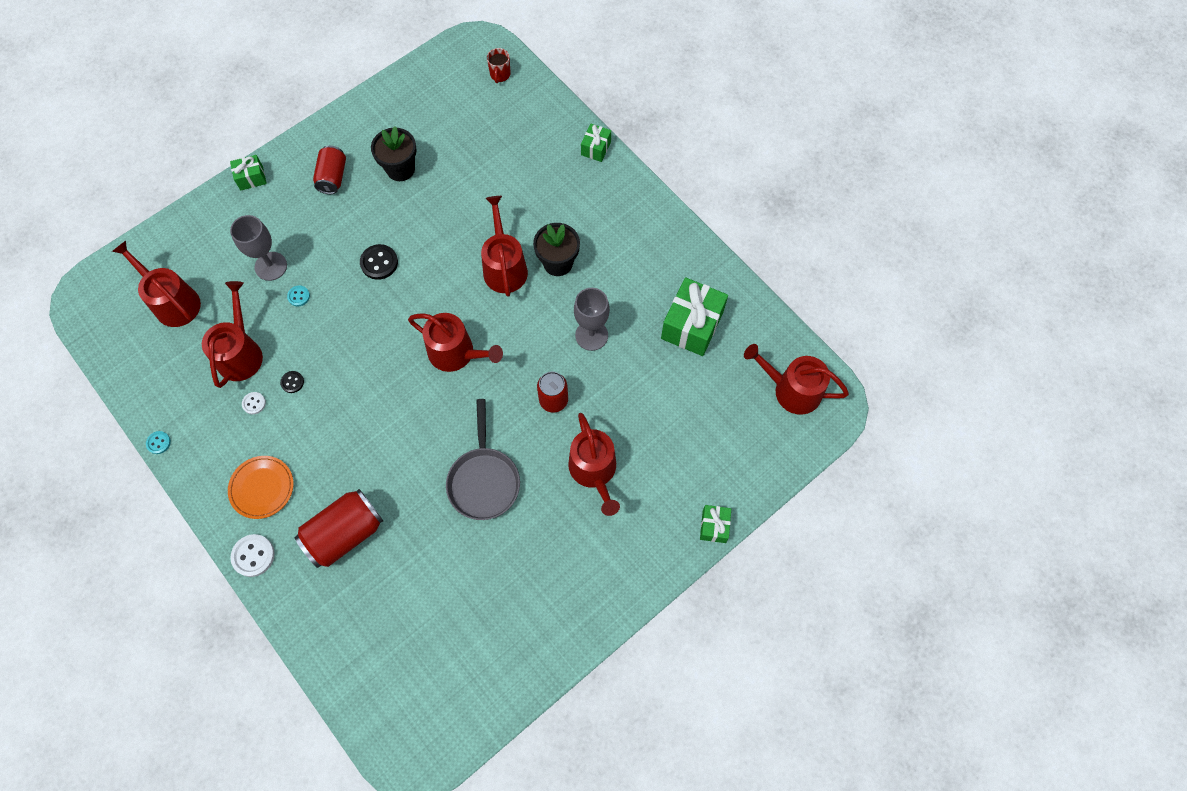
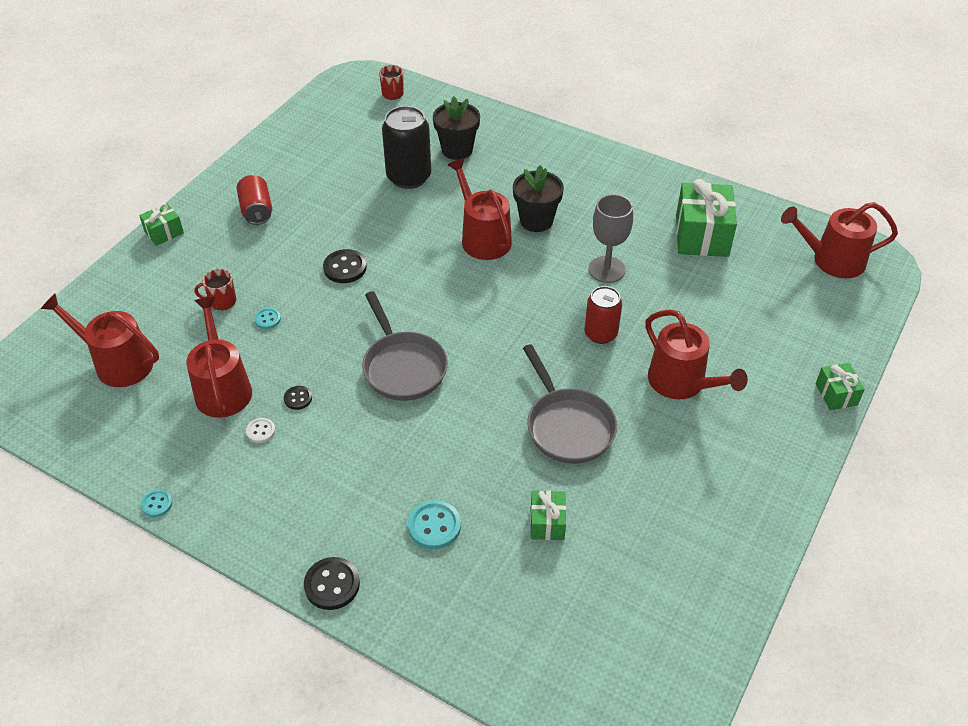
camera: 20 degrees left, 20 degrees down
(253, 556) = (332, 584): white button -> black button
(262, 488) = (309, 511): orange plate -> none
(271, 266) = (222, 301): grey goblet -> red mug
(344, 533) = (434, 526): red can -> turquoise button
(383, 379) = (403, 367): none -> grey pan
(400, 169) = (328, 187): black flower pot -> black flower pot (457, 150)
(456, 353) = (472, 322): red watering can -> none
(472, 179) = (409, 177): none -> black can
(596, 148) = (521, 126): green gift -> green gift (547, 523)

